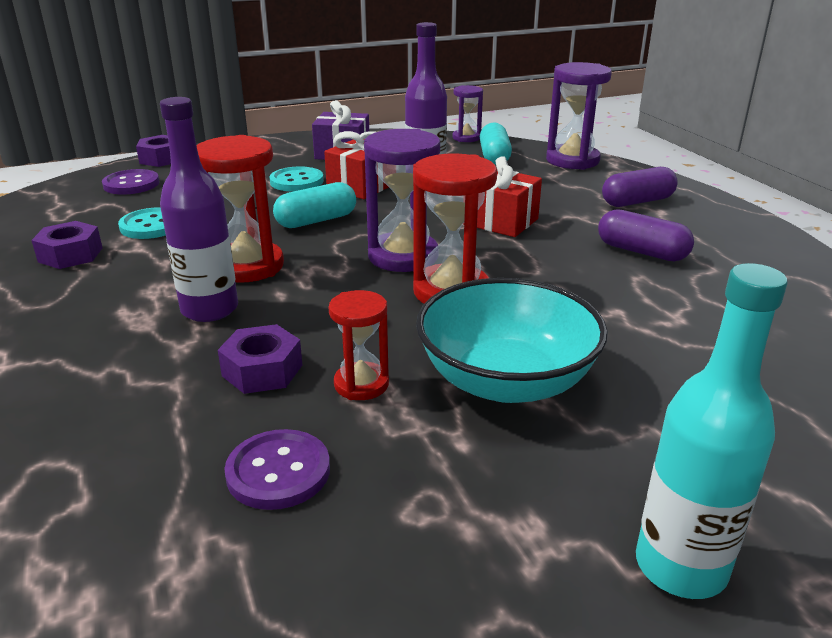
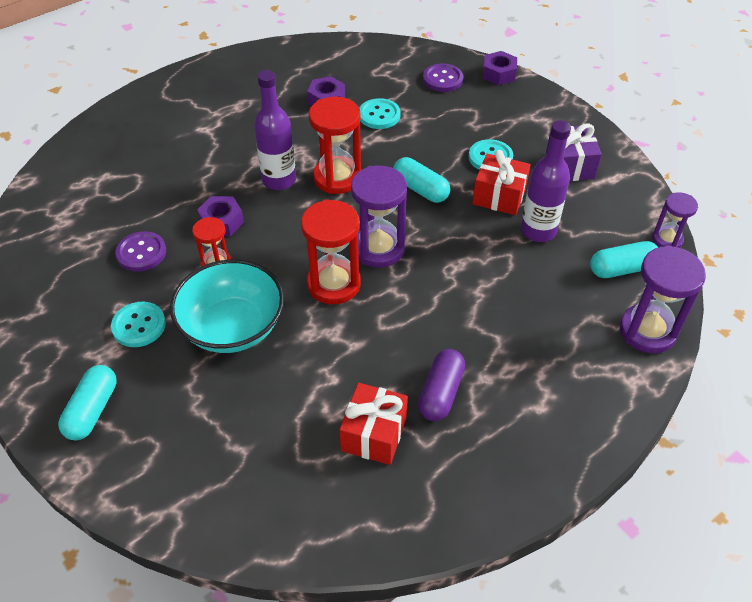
camera: 75 degrees right, 20 degrees up
(473, 487) = (139, 326): none -> turquoise button
(500, 221) = (464, 294): red gift -> red gift (374, 434)
(637, 202) = (555, 388): purple capsule -> none
(680, 566) = (92, 410): turquoise bottle -> turquoise capsule

